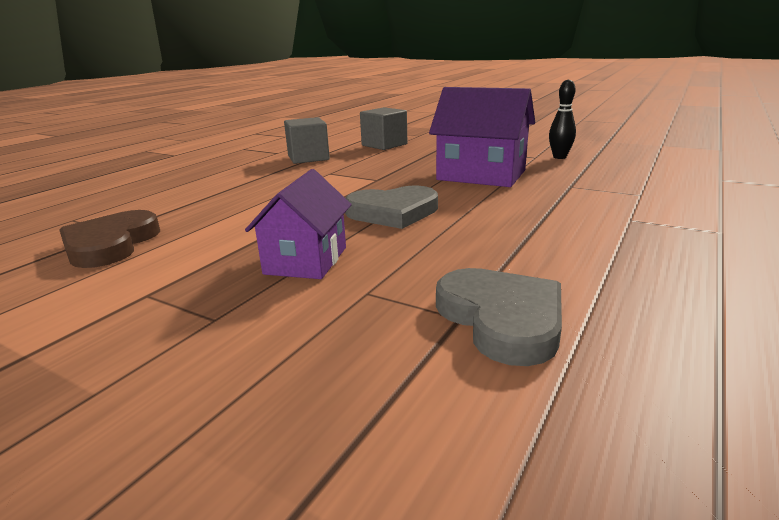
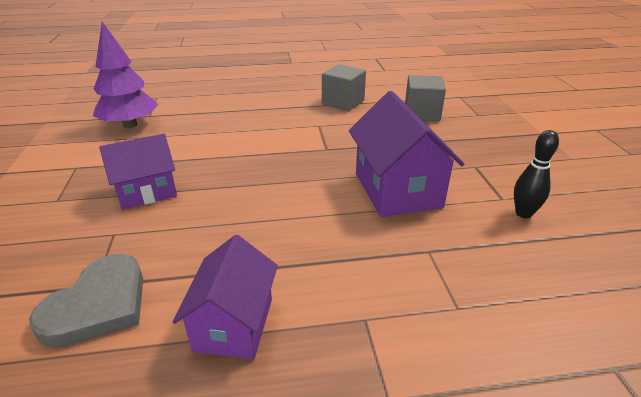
camera: 50 degrees right, 10 degrees up
(110, 244) = (130, 125): brown heart -> purple tree
(393, 212) = (259, 186): grey heart -> none
(597, 261) = (234, 324): none -> purple house

